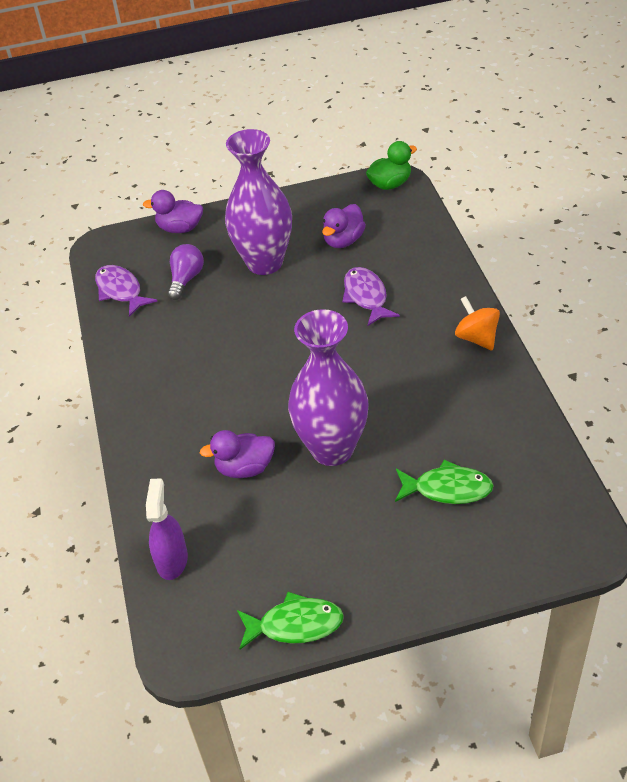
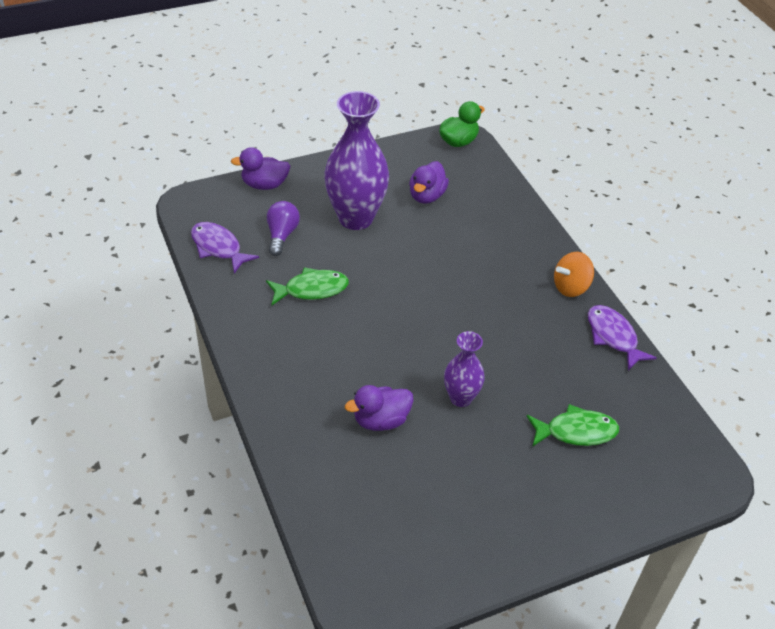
camera: 15 degrees left, 0 degrees up
(172, 560) = (329, 515): purple spray bottle -> none
(295, 625) = (463, 571): green fish -> green fish (311, 289)
(332, 449) = (460, 398): purple vase -> purple vase, size x0.54
(366, 296) = (460, 250): purple fish -> purple fish (613, 337)
(476, 338) = (570, 287): orange spinning top -> orange spinning top turned 75 degrees counterclockwise

